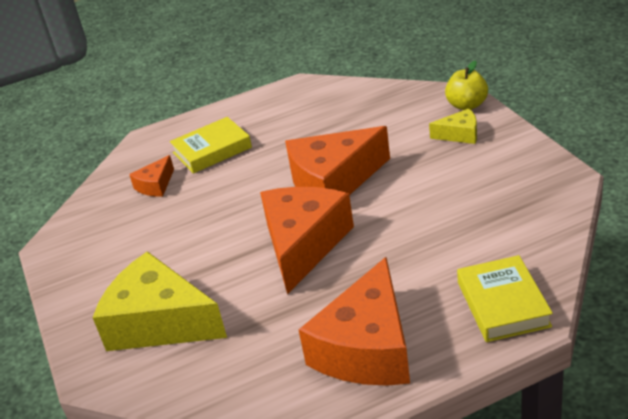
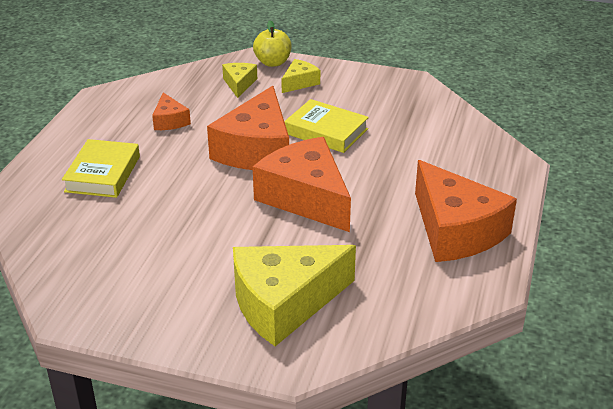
camera: 55 degrees left, 0 degrees up
(155, 185) = (94, 222): orange cheese -> orange cheese (169, 121)
(409, 115) = (239, 84): none -> yellow cheese
(503, 304) = (490, 165): yellow book -> yellow book (326, 131)

